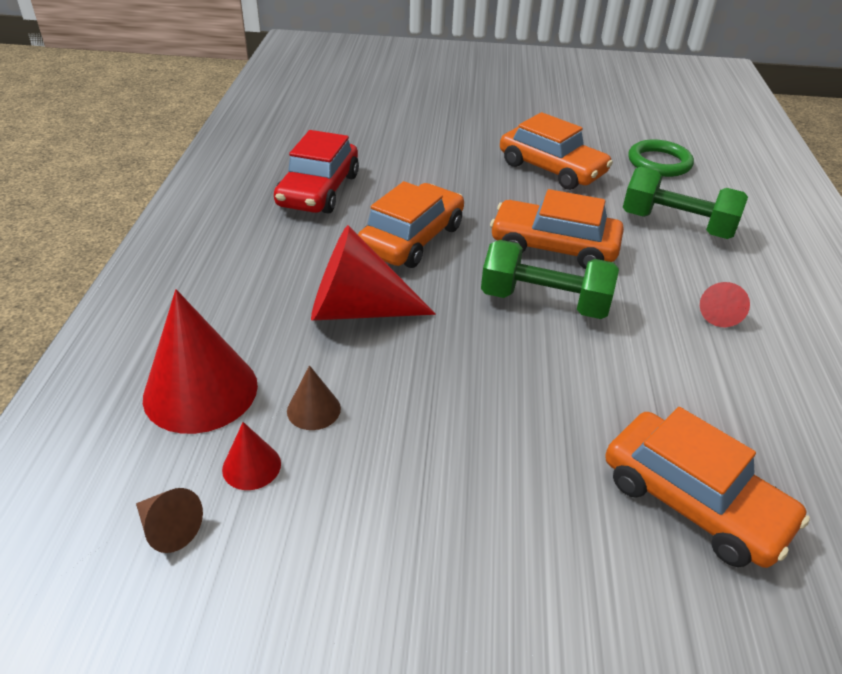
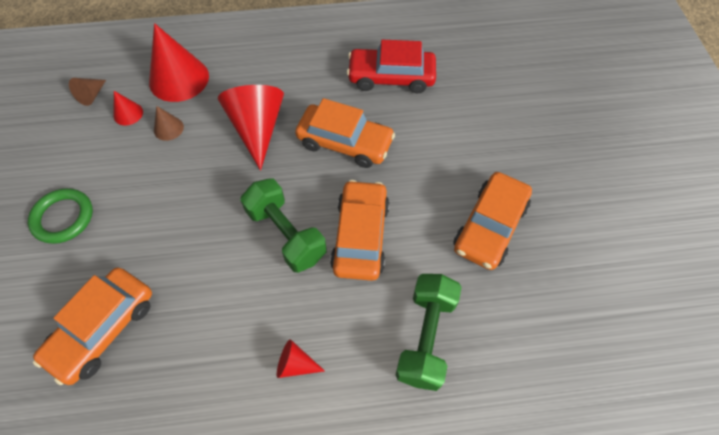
camera: 80 degrees right, 20 degrees up
(544, 302) = (286, 234): green dumbbell -> green dumbbell turned 45 degrees counterclockwise
(659, 163) = (546, 326): green ring -> green ring (63, 218)

